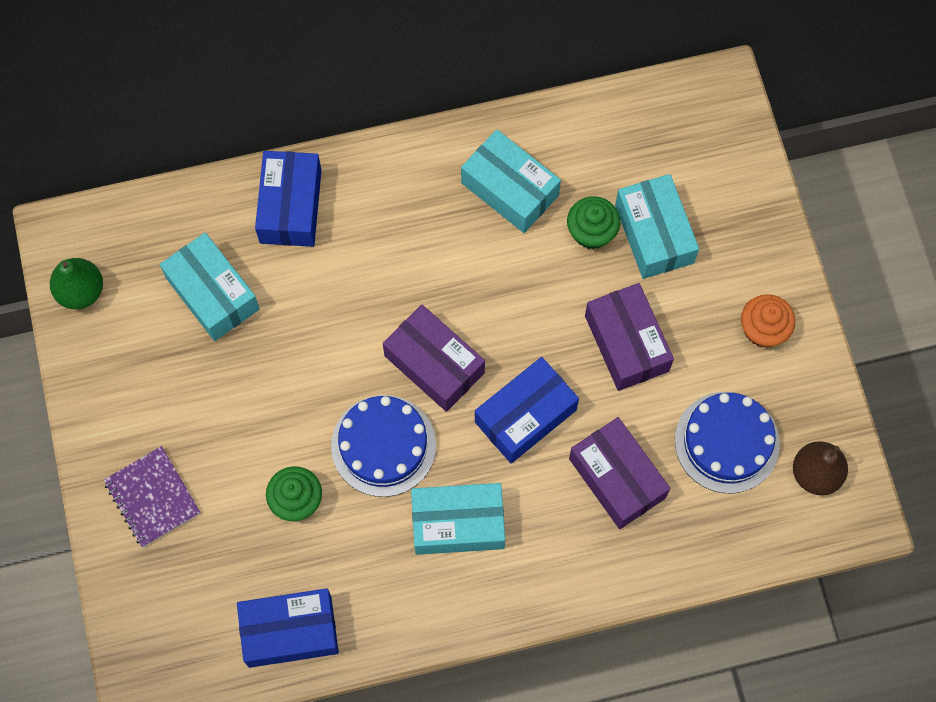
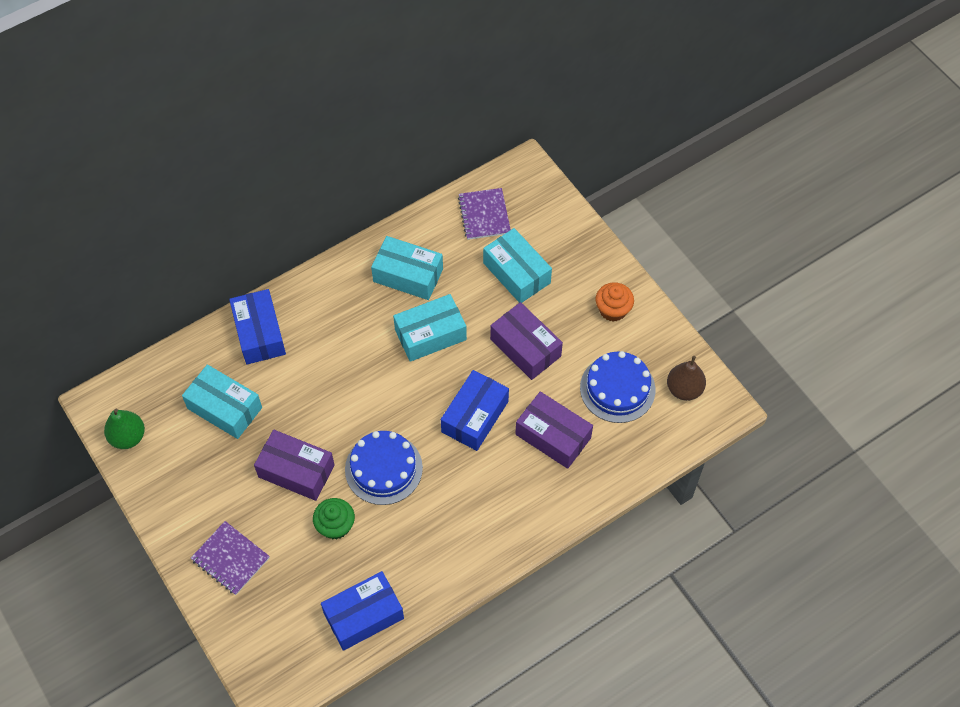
camera: 20 degrees left, 10 degrees down
(434, 364) = (399, 404): purple box -> purple box (296, 471)
(458, 523) = (455, 502): turquoise box -> turquoise box (430, 335)
(591, 232) = (474, 285): green cupcake -> none
(641, 136) = (484, 215): none -> purple notebook

